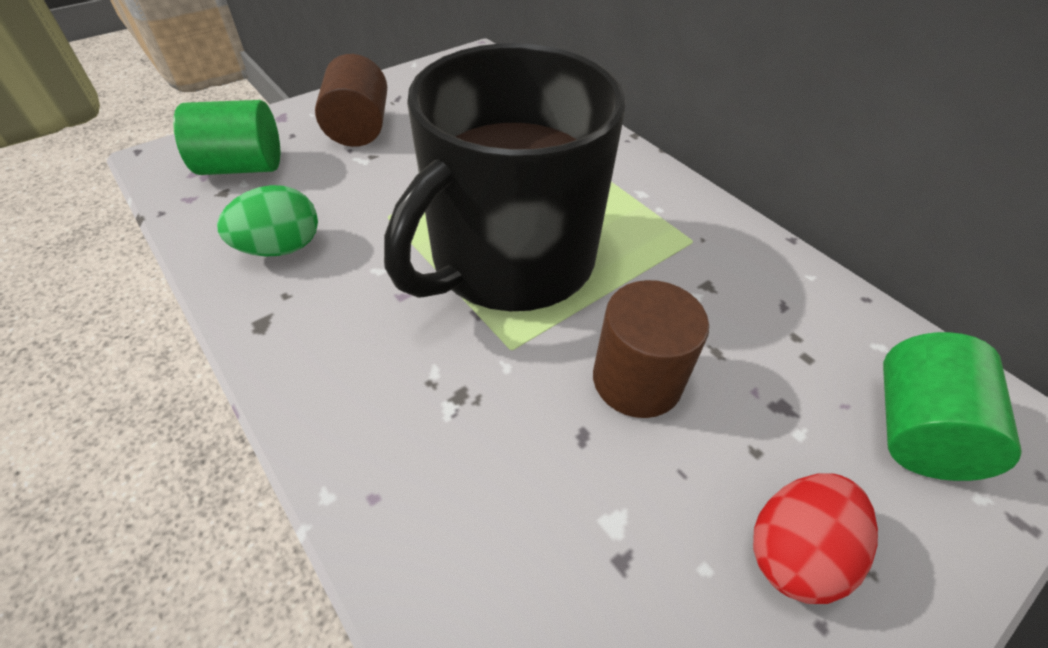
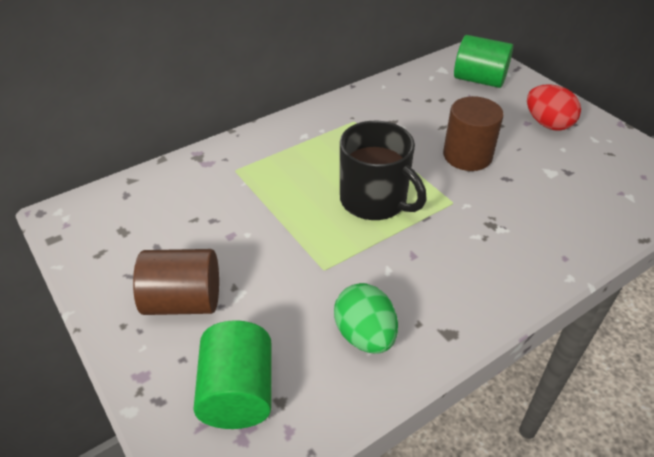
camera: 85 degrees left, 5 degrees down
(509, 260) = (375, 200): black mug -> black mug, size x0.59

